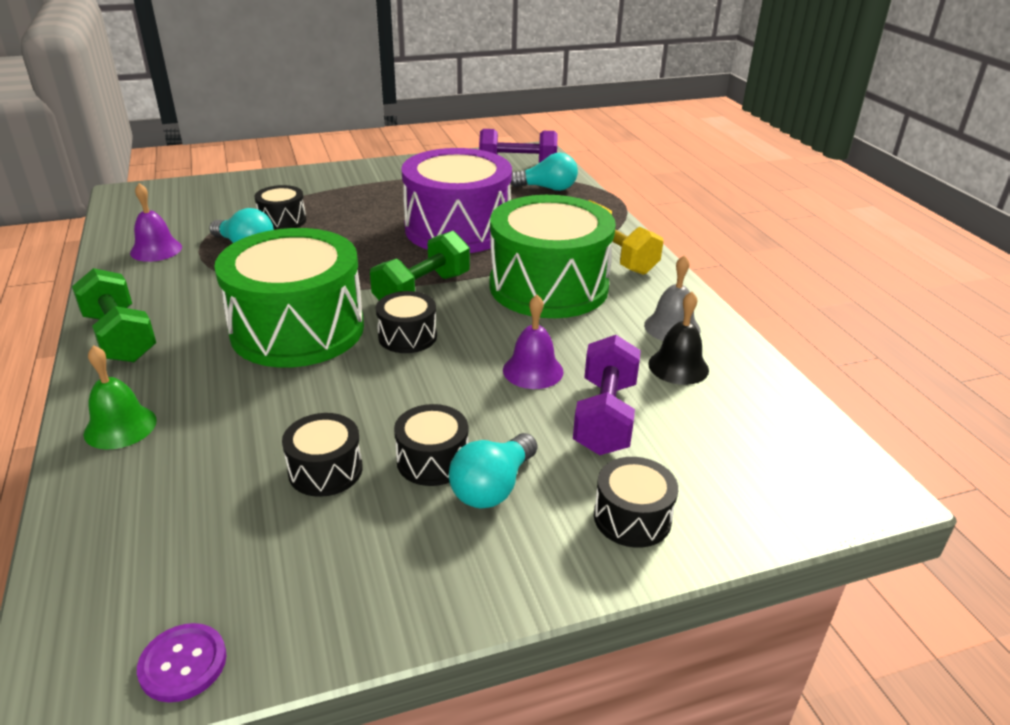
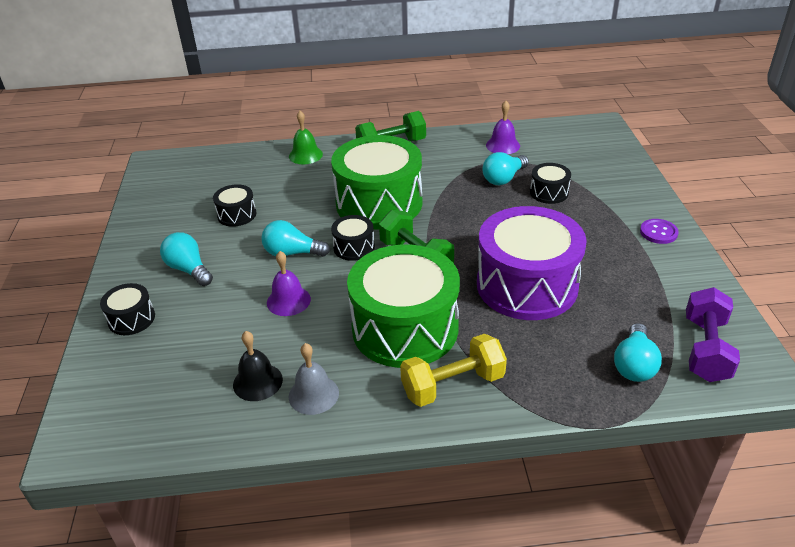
camera: 105 degrees right, 5 degrees up
(183, 664) = (148, 184): purple button -> purple button (658, 232)
(429, 386) = (292, 253): none -> turquoise light bulb
(432, 460) = (223, 250): black drum -> none
(605, 417) = (221, 326): purple dumbbell -> none

